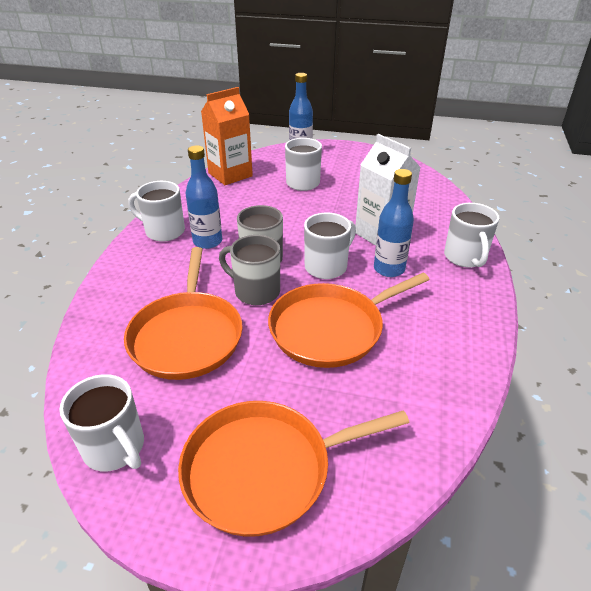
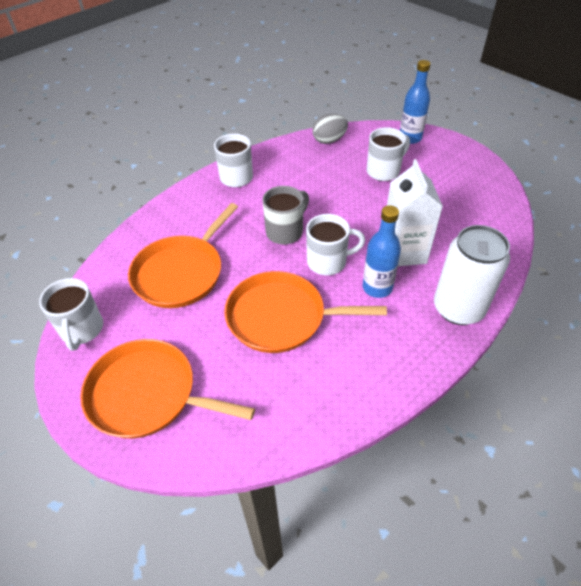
camera: 35 degrees right, 10 degrees up
(207, 241) = (258, 199): blue bottle -> none
(230, 174) = (329, 140): orange carton -> grey egg
(255, 291) = (255, 259): grey mug -> none
(465, 257) = (458, 308): white mug -> white can

